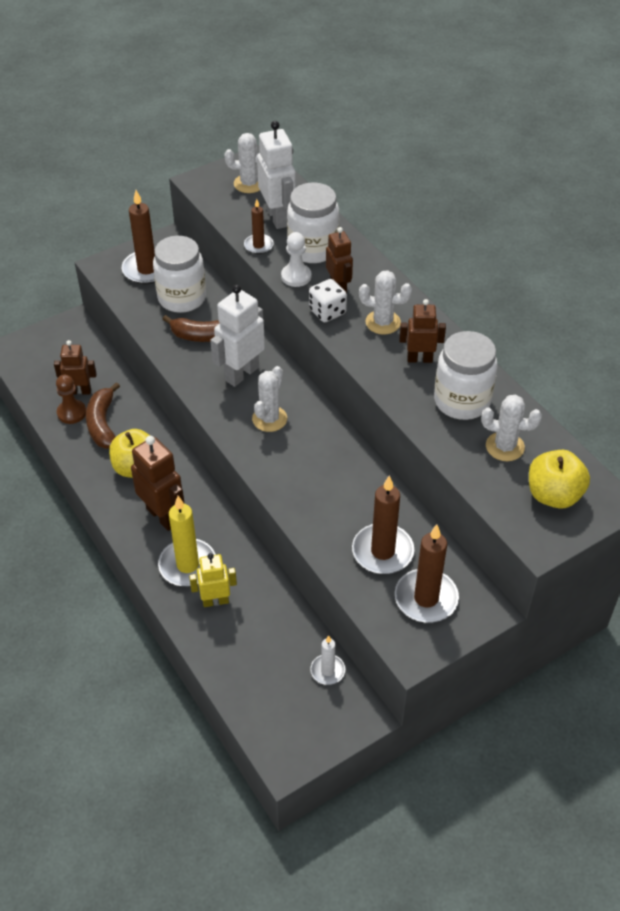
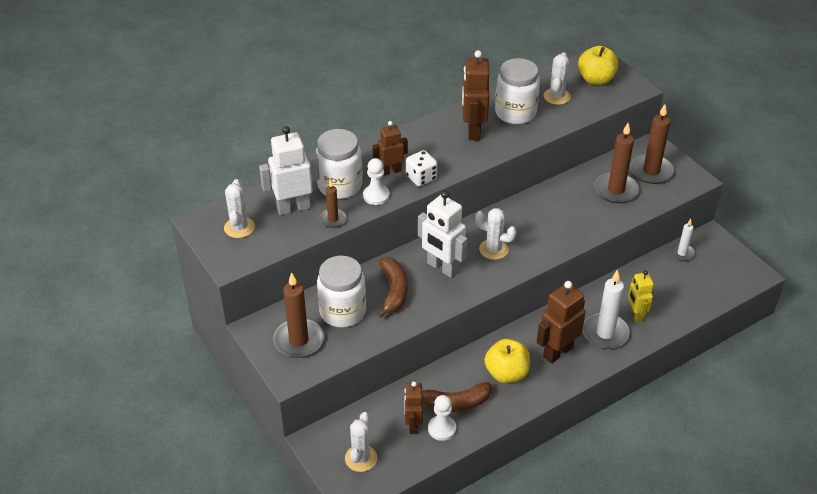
camera: 90 degrees left, 5 degrees down
(71, 413) = (442, 429): brown pawn -> white pawn
(188, 565) = (605, 333): yellow candle -> white candle
(383, 322) = (433, 148): white cactus -> white cactus (361, 458)
(419, 359) = (473, 131): brown robot -> brown robot, size x1.57

